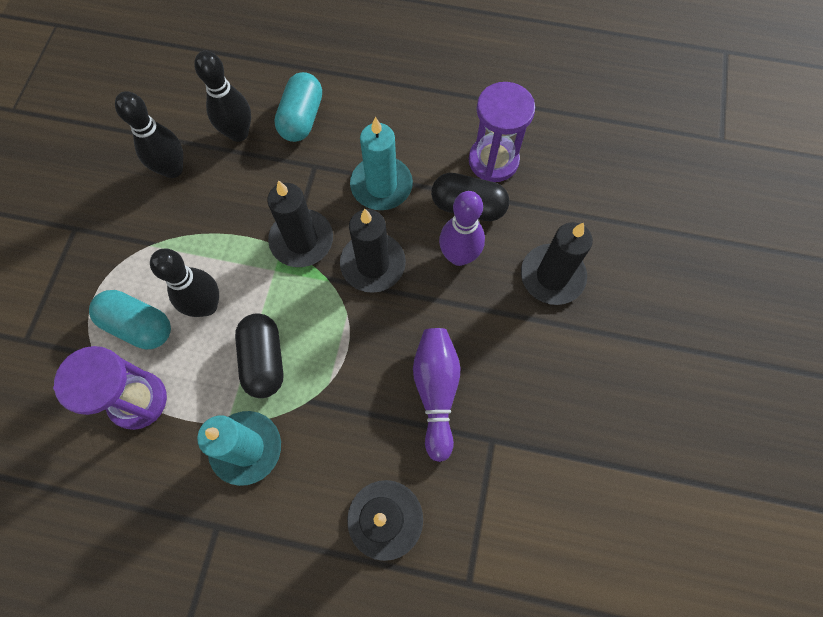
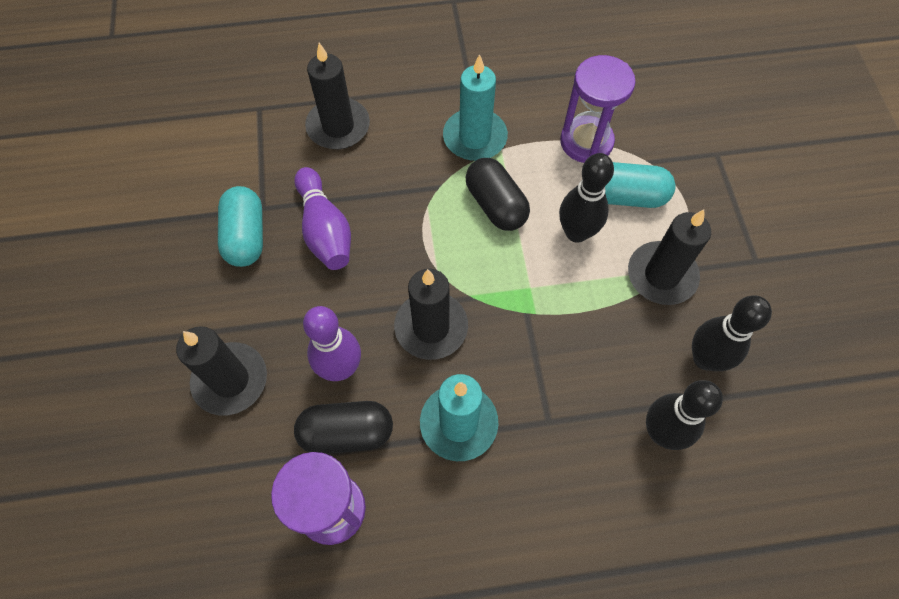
camera: 160 degrees right, 5 degrees down
(301, 240) = (518, 327): black candle -> black candle (661, 275)
(302, 118) = (598, 483): turquoise capsule -> turquoise capsule (246, 236)

